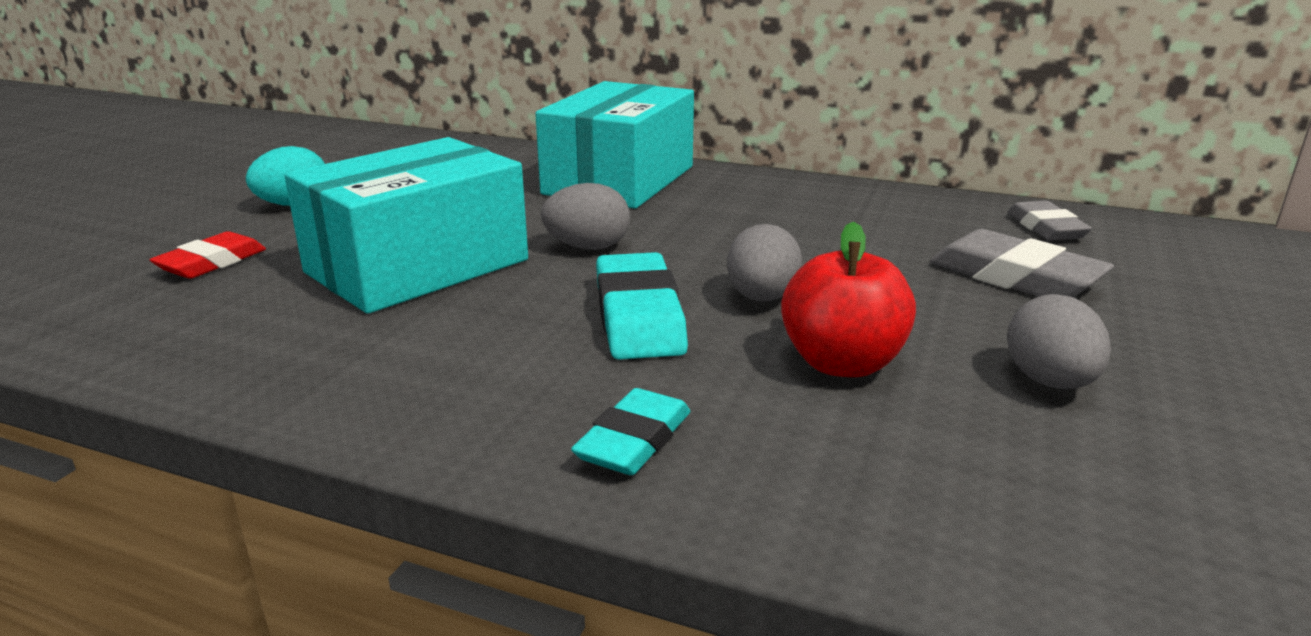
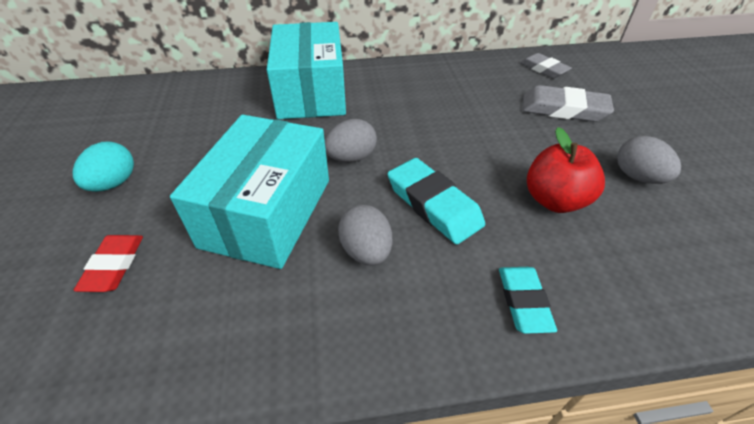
camera: 30 degrees left, 20 degrees up
(762, 298) = (476, 166): grey egg -> grey egg (366, 251)

